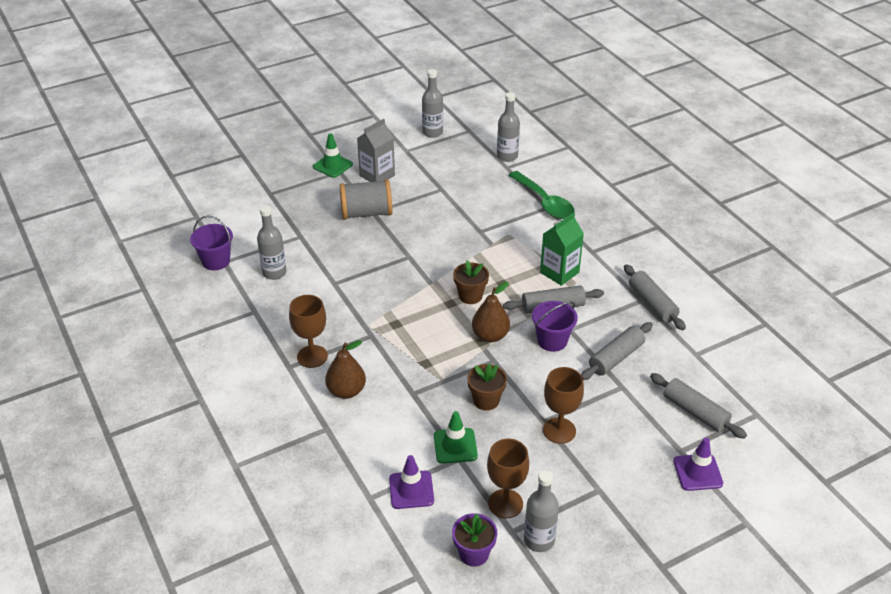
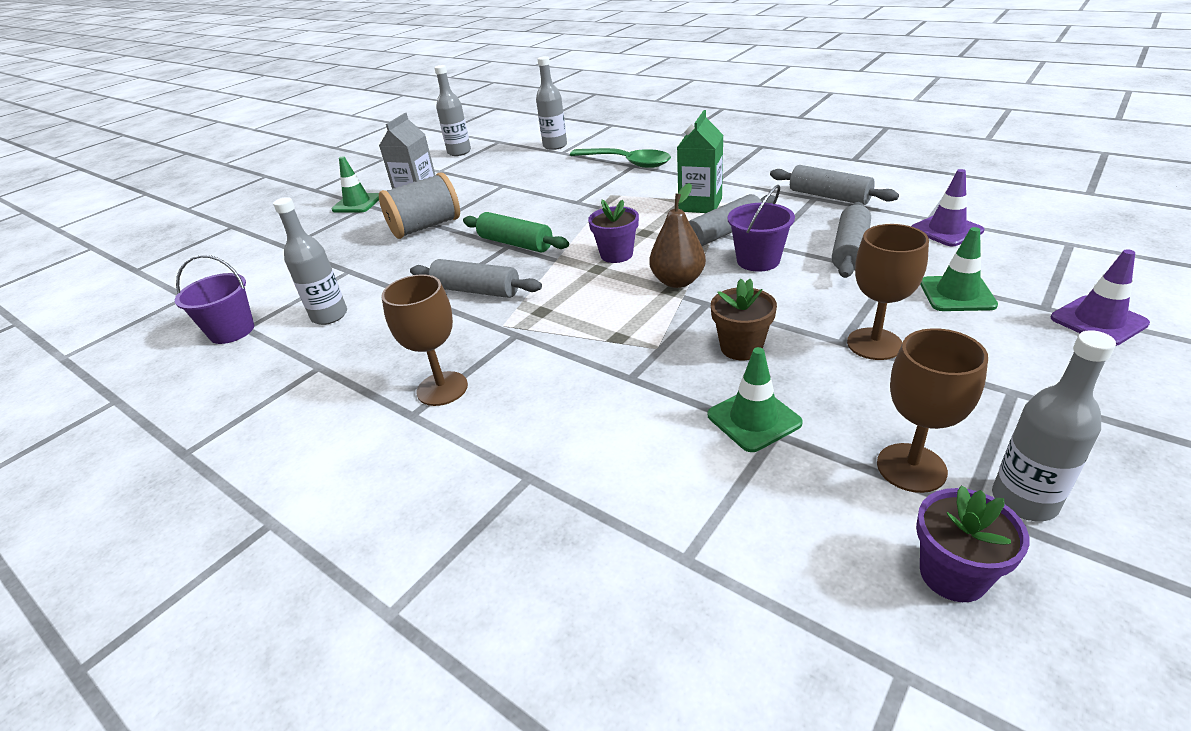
camera: 20 degrees left, 5 degrees down
(346, 391) = (526, 412): brown pear -> none
(411, 490) = (746, 513): purple traffic cone -> purple traffic cone (946, 230)
(415, 257) = (515, 243): none -> green rolling pin
(470, 296) = (616, 255): brown flower pot -> purple flower pot
(642, 419) = (957, 294): none -> green traffic cone
(695, 412) = (1004, 265): grey rolling pin -> grey rolling pin (476, 290)

